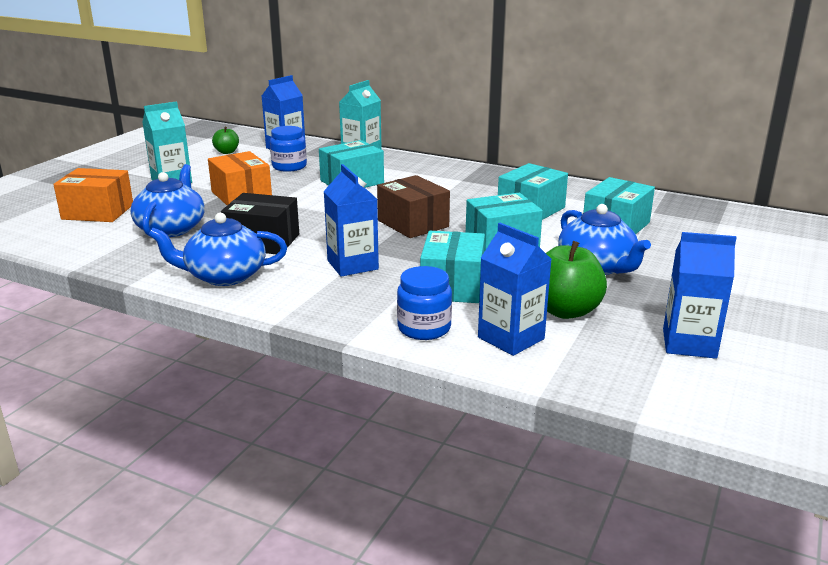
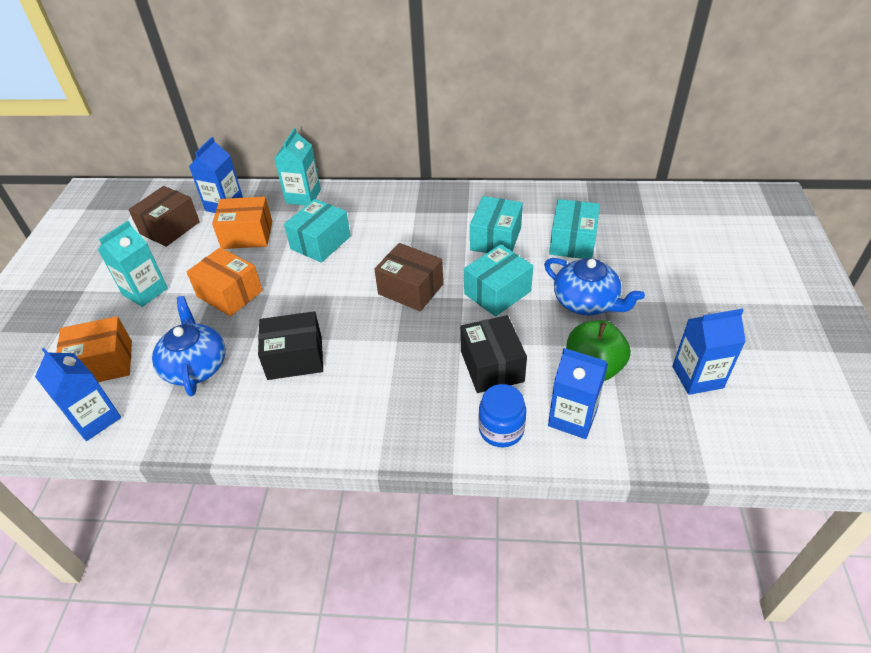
camera: 20 degrees left, 20 degrees up
(224, 276) = (292, 419): blue teapot -> none
(227, 152) = (170, 228): green apple -> brown box
(289, 166) = (247, 235): blue jar -> orange box
(352, 265) = (394, 365): blue carton -> blue carton (95, 419)
(452, 286) = (492, 366): turquoise box -> black box

